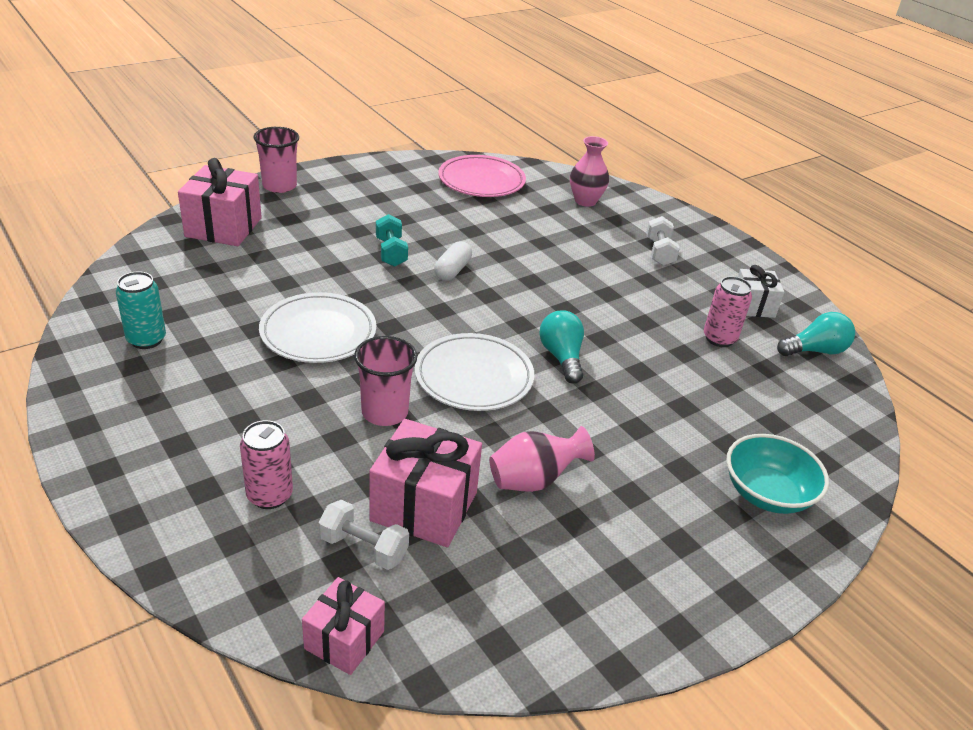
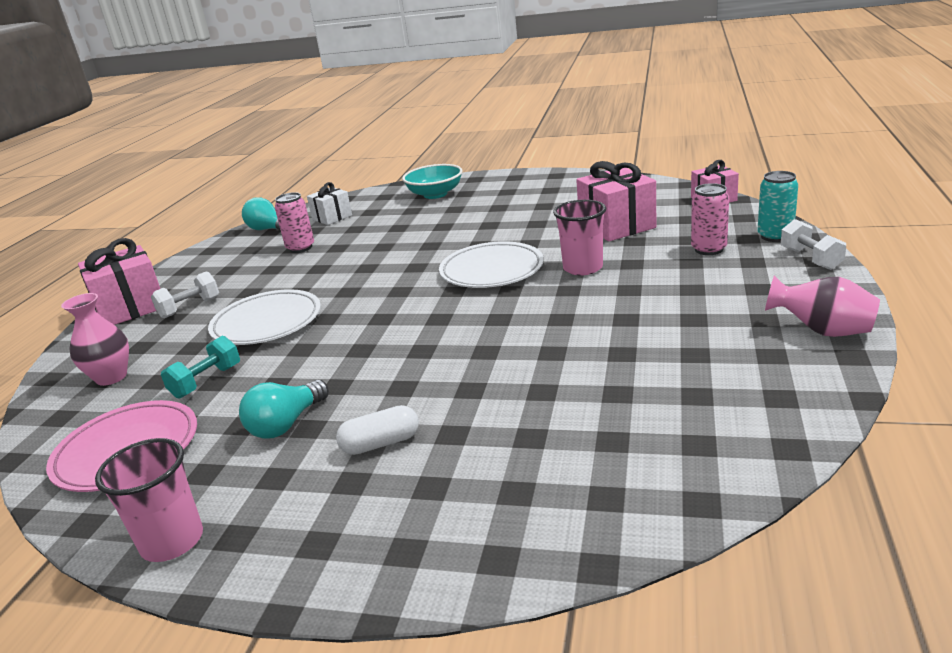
camera: 125 degrees left, 10 degrees down
(146, 340) = (744, 375): turquoise can -> turquoise can (775, 236)
(223, 227) = (533, 508): pink gift -> pink gift (131, 308)
(279, 186) = (360, 570): pink cup -> pink cup (172, 541)
(318, 333) = (567, 331): white plate -> white plate (267, 323)
(363, 548) = (671, 220): white dumbbell -> white dumbbell (810, 259)
(391, 252) = (390, 388): turquoise dumbbell -> turquoise dumbbell (206, 381)
(452, 270) = (369, 348): white capsule -> white capsule (381, 443)
(534, 480) = (539, 221): pink vase -> pink vase (822, 331)
(561, 357) = (414, 265): turquoise light bulb -> turquoise light bulb (286, 424)
(753, 306) = (234, 257): white gift -> white gift (332, 217)

